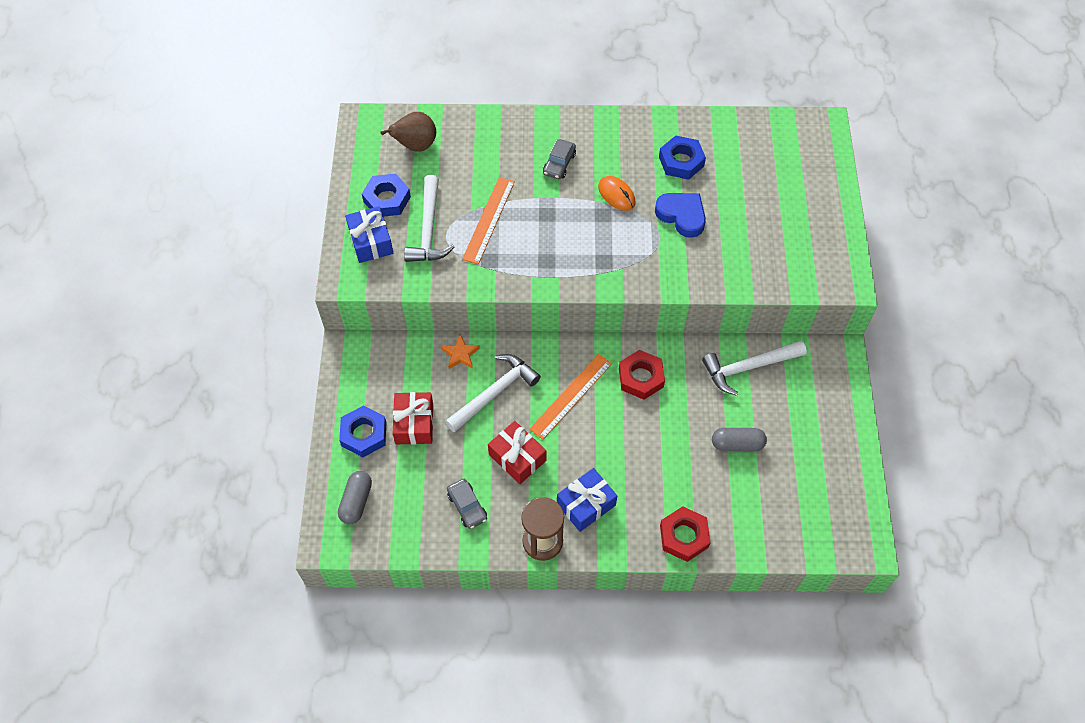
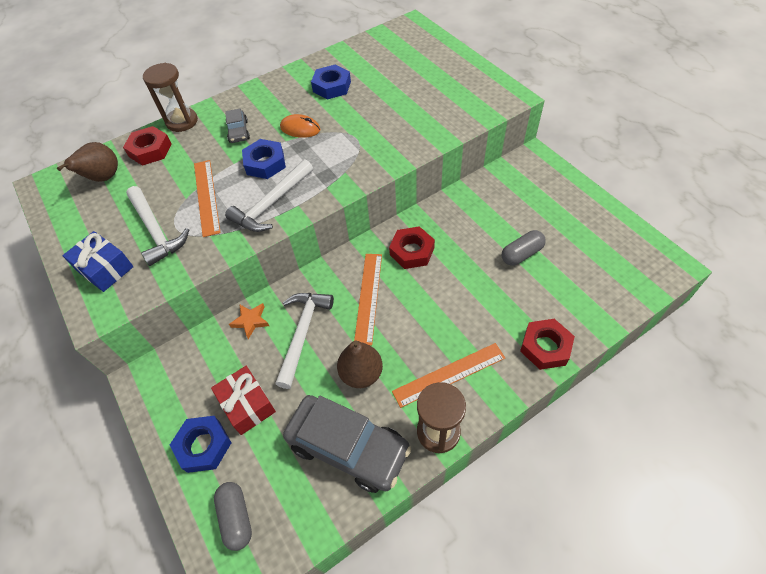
camera: 30 degrees left, 5 degrees down
(387, 199) = (101, 229): blue nut -> blue nut (265, 163)
(467, 506) = (348, 447): grey car -> grey car, size x2.15
(470, 138) = (150, 150): none -> red nut
(516, 120) = (182, 121): none -> brown hourglass
(517, 457) = (361, 374): red gift -> brown pear
(586, 504) = (449, 374): blue gift -> orange ruler
(682, 215) = (361, 117): blue heart -> none
(748, 367) = (482, 199): white hammer -> white hammer (272, 204)

